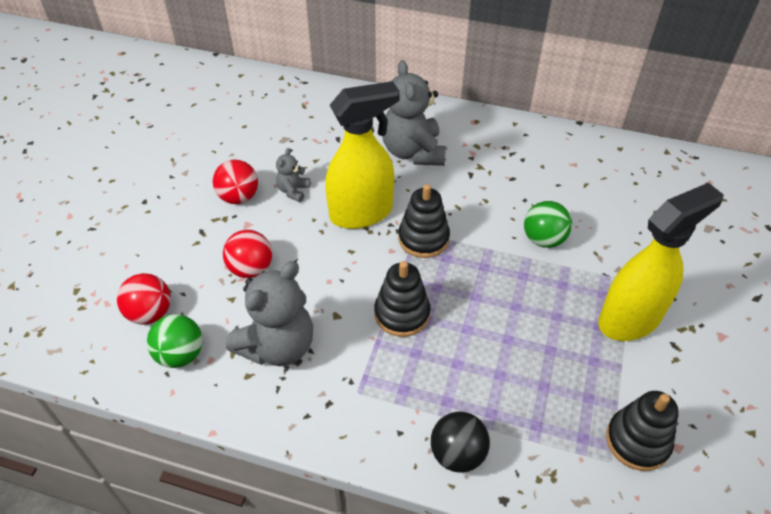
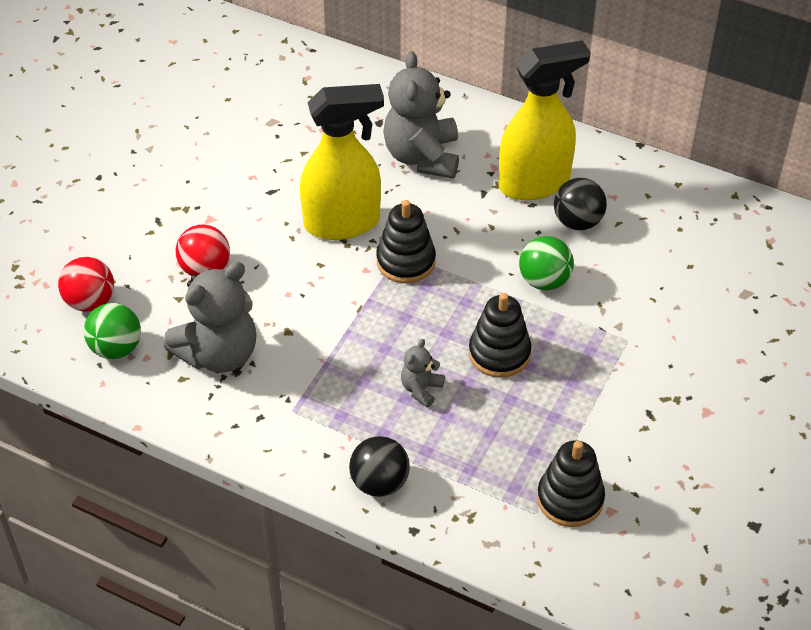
camera: 10 degrees right, 0 degrees up
(239, 197) = (206, 186): red ball -> none
(293, 191) = (270, 186): grey teddy bear -> grey teddy bear (421, 389)
(402, 314) = (359, 339): black stacking toy -> black stacking toy (499, 353)
(553, 187) = (577, 221): none -> black ball
(630, 319) = (610, 380): yellow spray bottle -> yellow spray bottle (535, 183)

